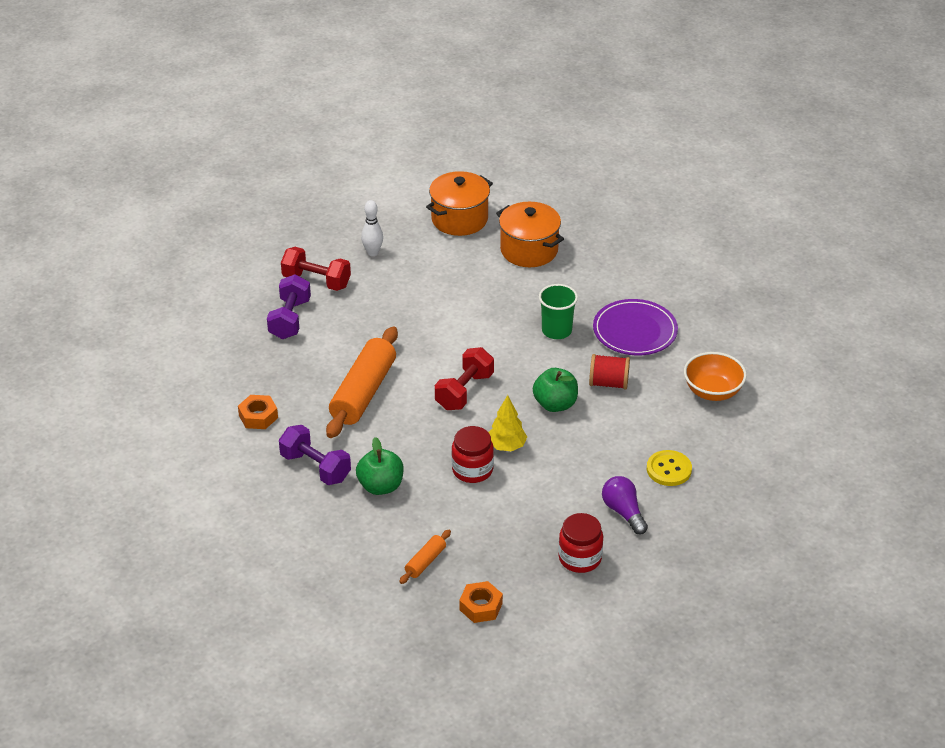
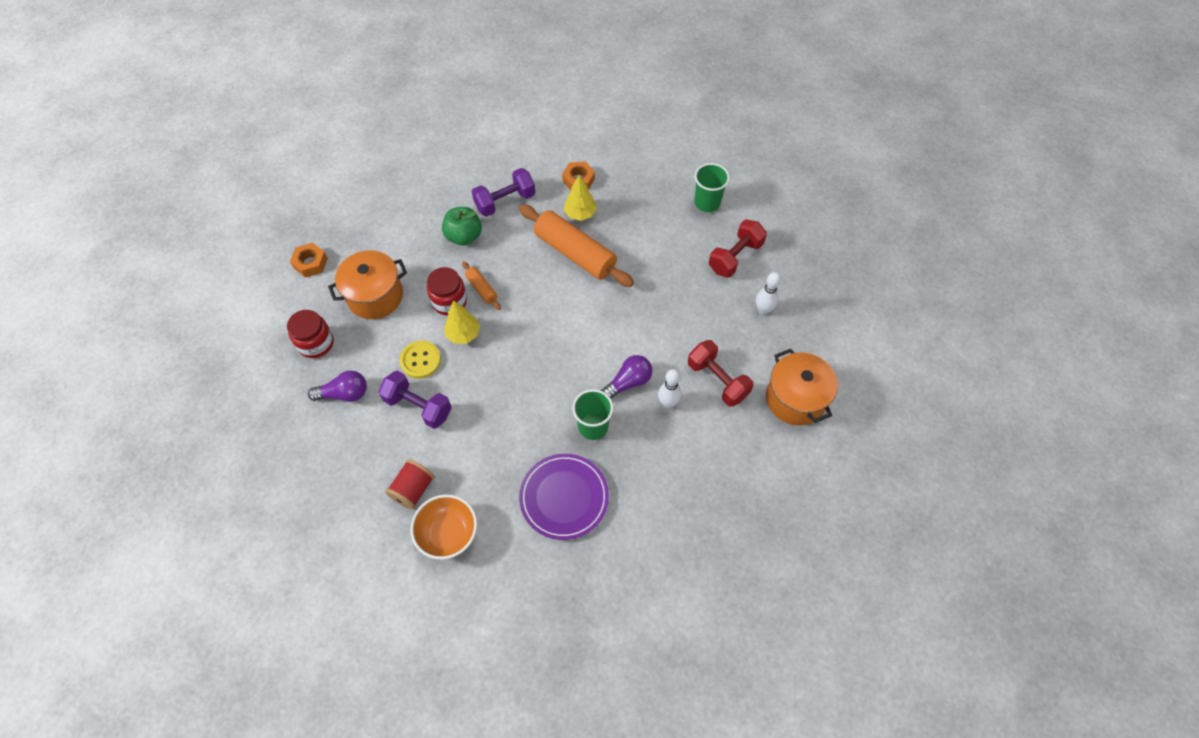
camera: 110 degrees right, 20 degrees up
(251, 313) = (707, 202): none -> green cup
(290, 319) = (689, 226): purple dumbbell -> purple dumbbell (418, 406)
(307, 402) = (580, 214): none -> yellow tree
(425, 562) = (373, 242): orange rolling pin -> orange rolling pin (482, 289)
(464, 391) = (544, 325): red dumbbell -> red dumbbell (717, 380)
(498, 319) = (628, 382): none -> purple light bulb
(506, 291) = (668, 403): none -> white bowling pin
(529, 250) = (724, 446): orange pot -> orange pot (375, 296)
(555, 404) = (495, 389): green apple -> none
(608, 383) = (502, 444): red spool -> red spool (413, 489)
(669, 469) = (371, 450): yellow button -> yellow button (420, 360)

